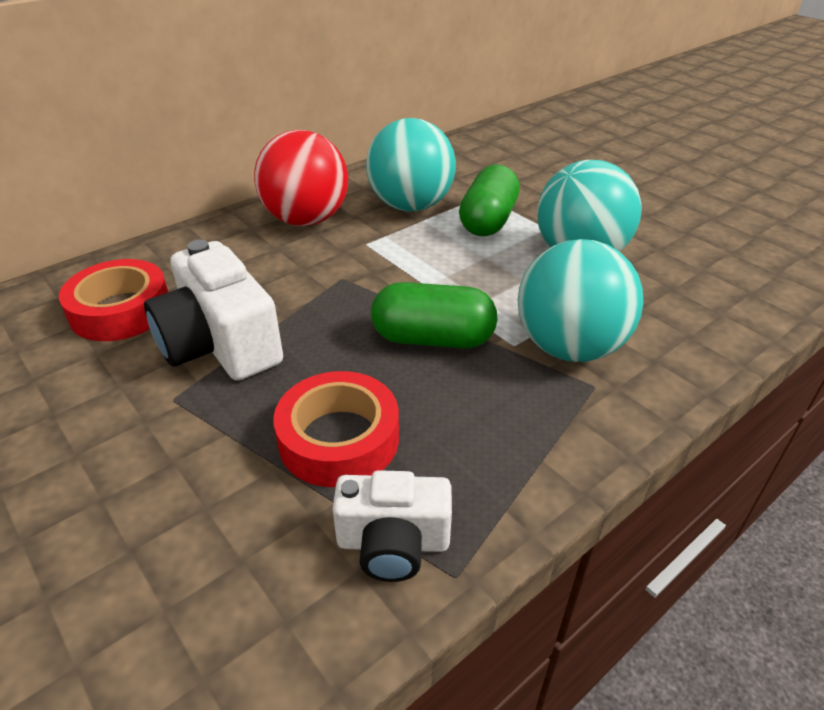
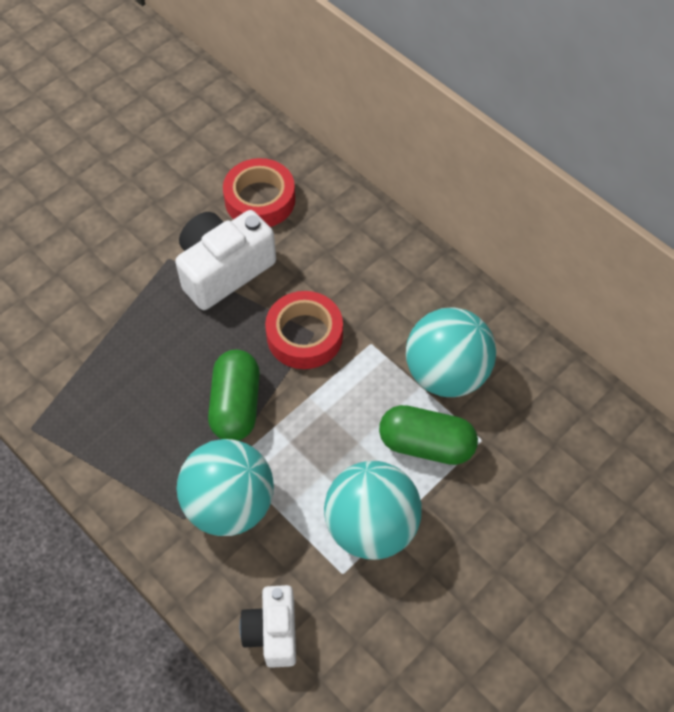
camera: 85 degrees right, 20 degrees up
(306, 220) = (406, 290): red ball -> none
(339, 439) = (132, 357): red tape -> red tape (304, 335)
(393, 543) = (53, 395): white camera -> white camera (272, 632)

